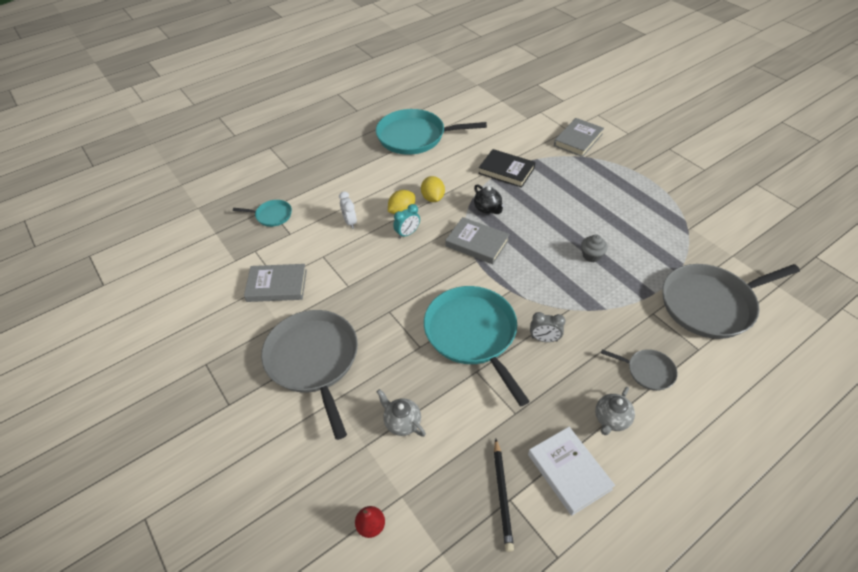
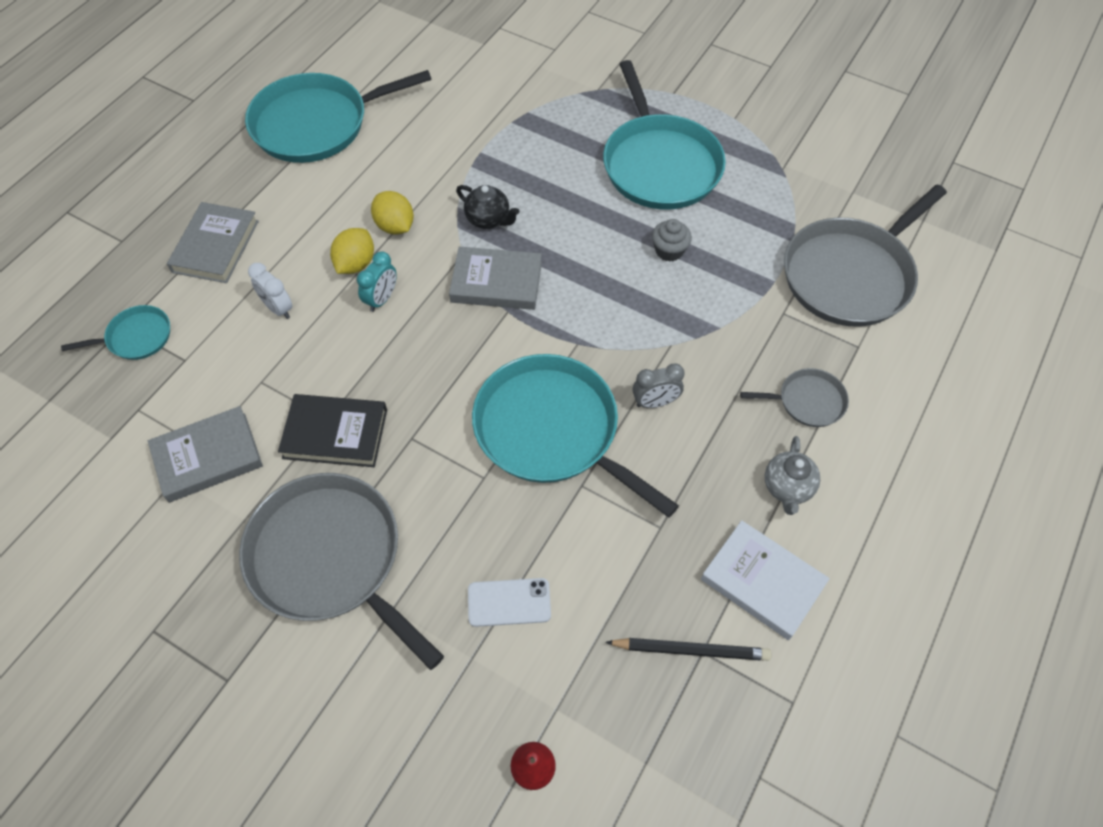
camera: 25 degrees left, 10 degrees up
(402, 422) = (509, 602): grey teapot -> white phone
(502, 495) = (691, 650): black pencil -> black pencil turned 60 degrees counterclockwise
(506, 171) = (490, 146): black book -> black book (335, 434)
(578, 140) = (576, 63): grey book -> grey book (216, 246)
(606, 206) = (659, 164): none -> turquoise pan

